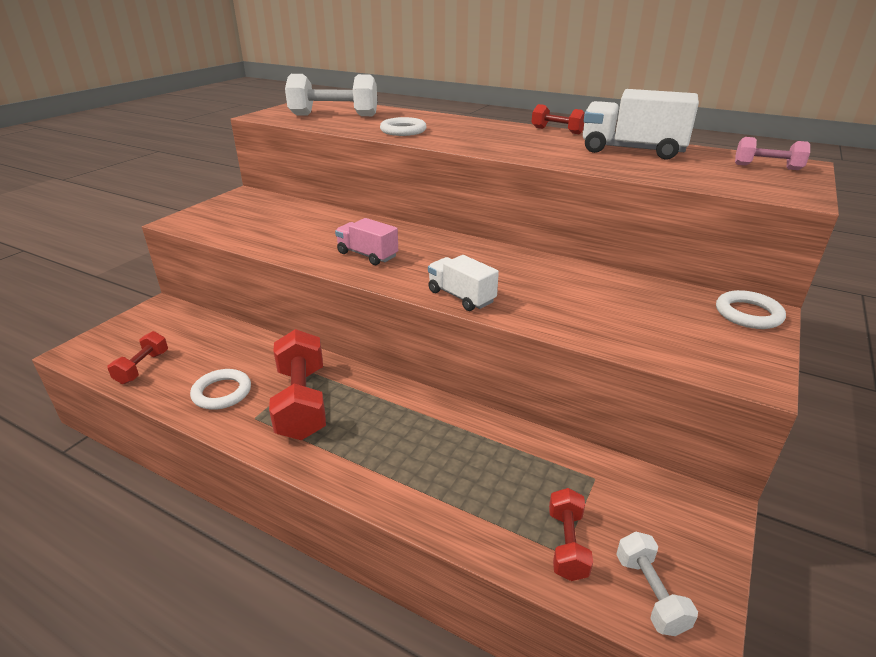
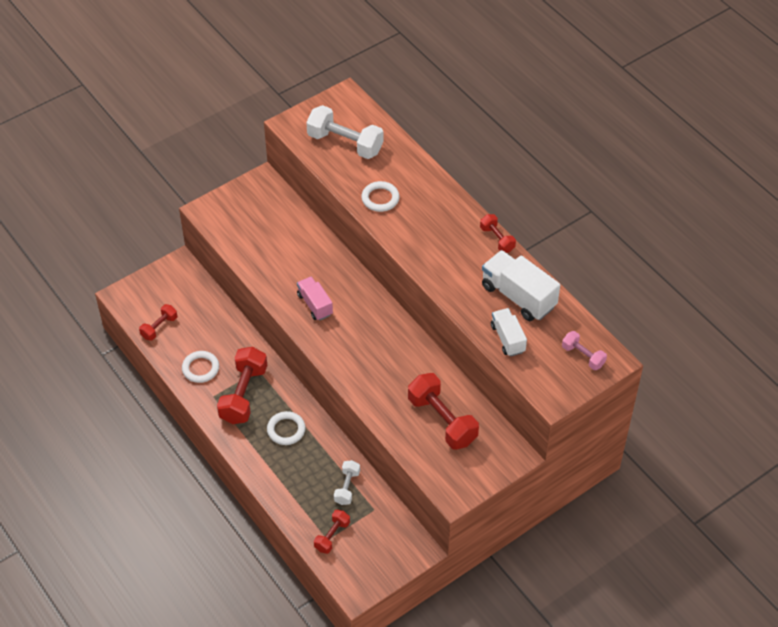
camera: 25 degrees right, 20 degrees up
(461, 297) = (348, 372): white truck -> white truck (507, 338)
(632, 307) = (442, 420): none -> red dumbbell
(650, 593) = (351, 571): white dumbbell -> white dumbbell (347, 487)
(748, 314) = (505, 453): white ring -> white ring (286, 430)

